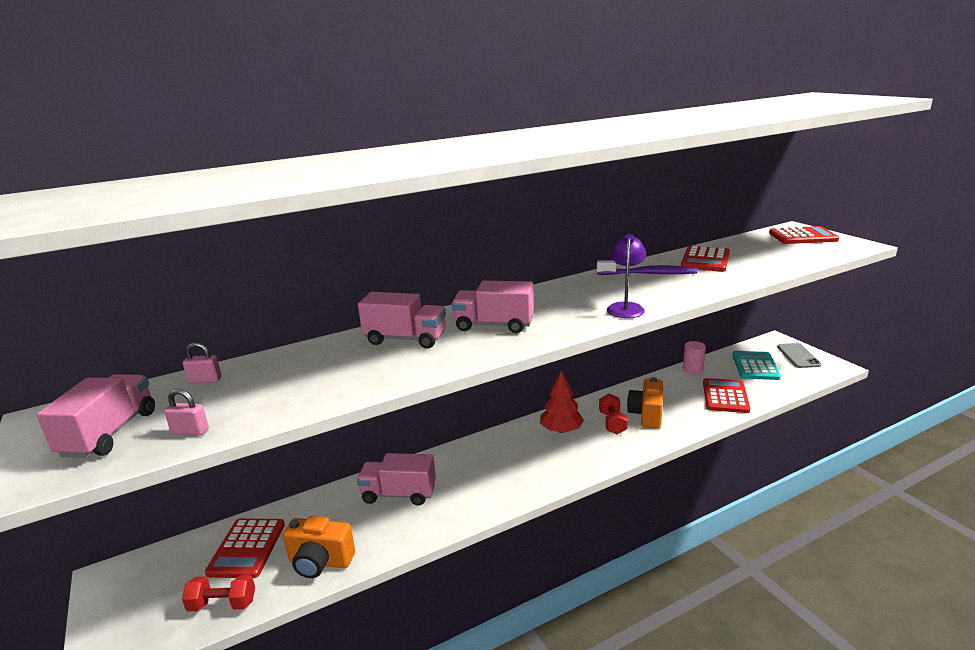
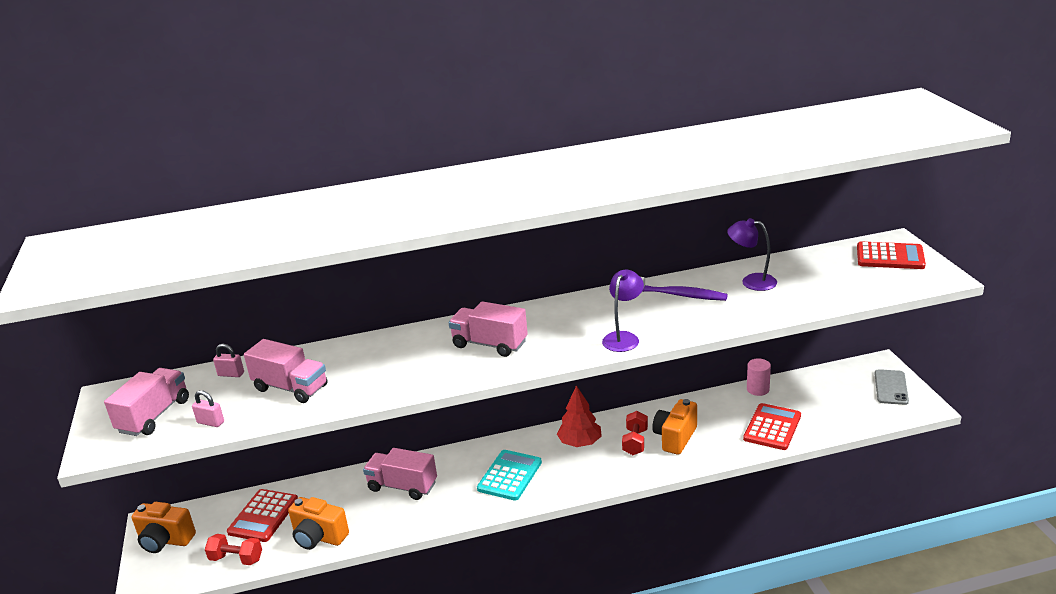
camera: 15 degrees right, 5 degrees up
(125, 597) = (165, 541): none -> orange camera
(405, 339) = (405, 351): pink truck -> pink truck (290, 388)
(705, 260) = (751, 281): red calculator -> purple lamp
(755, 366) = (831, 394): turquoise calculator -> turquoise calculator (510, 476)

